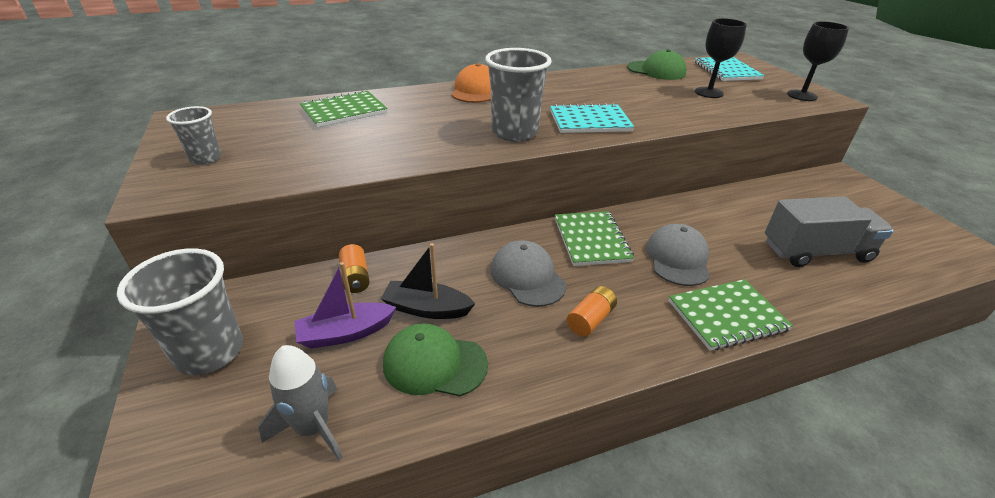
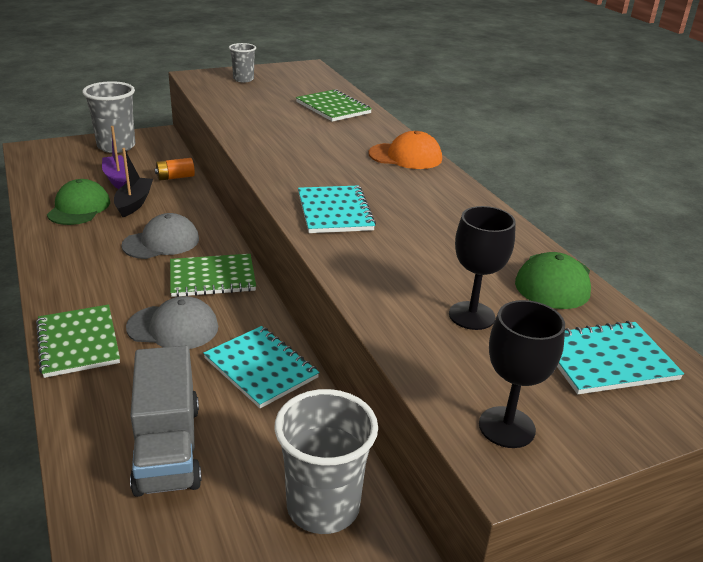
camera: 85 degrees right, 5 degrees down
(313, 428) = (47, 178): grey rocket -> none
(514, 132) = (298, 172): grey cup -> grey cup (323, 507)
(590, 319) = (99, 268): orange battery -> none
(708, 214) = (261, 368): none -> turquoise notebook

